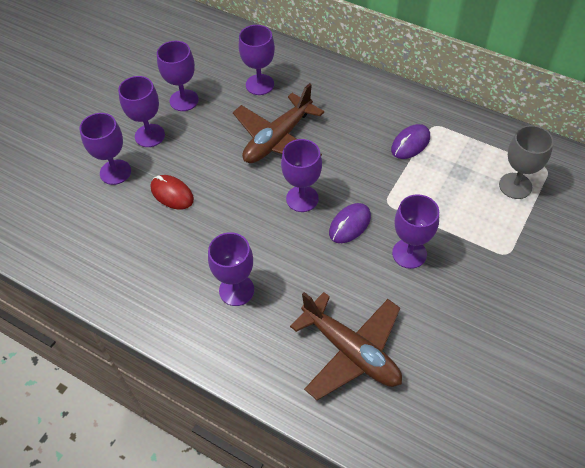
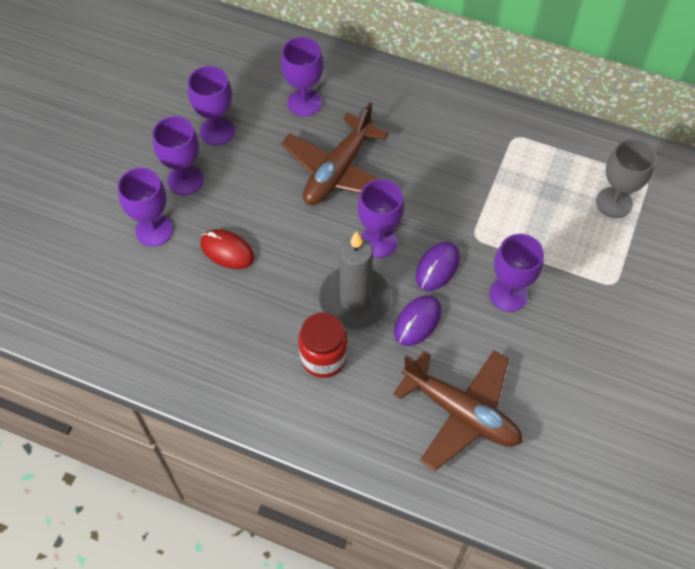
camera: 10 degrees left, 5 degrees up
(236, 290) = (323, 358): purple goblet -> red jar
(273, 244) = (355, 300): none -> grey candle
(410, 143) = (491, 162): purple mouse -> purple mouse (417, 322)

